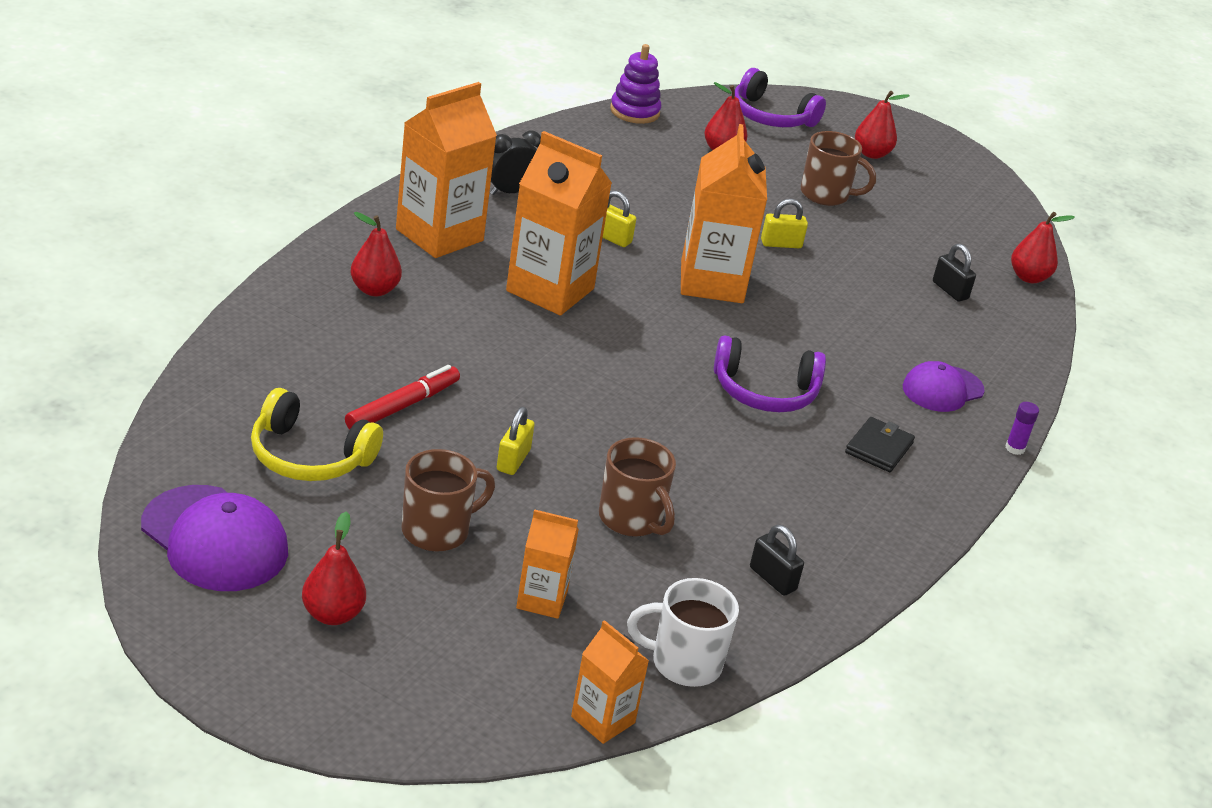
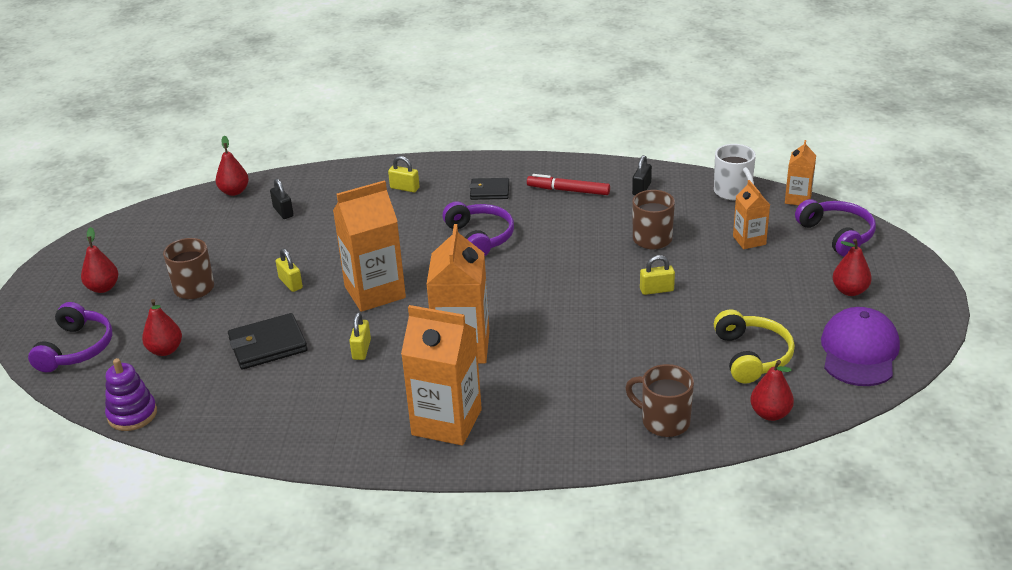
camera: 110 degrees left, 0 degrees up
(374, 290) = (553, 416): red pear -> red pear (770, 414)
(402, 406) = (661, 346): red marker -> red marker (568, 190)
(437, 531) = (747, 288): brown mug -> brown mug (664, 421)
(468, 694) = (837, 235): none -> purple headphones
(510, 192) = (343, 419): black clock -> none
(675, 197) = (268, 345): none -> black wallet
(942, 389) = (404, 188): purple cap -> yellow padlock
(950, 290) = (283, 212): black padlock -> black padlock turned 60 degrees counterclockwise
(1015, 448) = (438, 157): purple glue stick -> none

